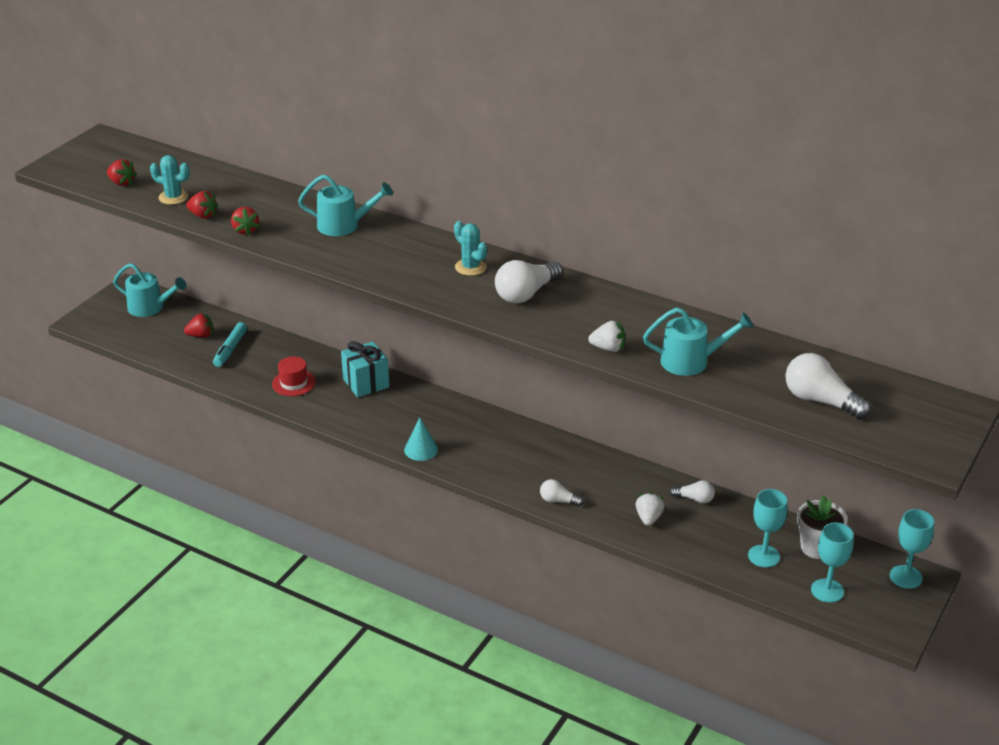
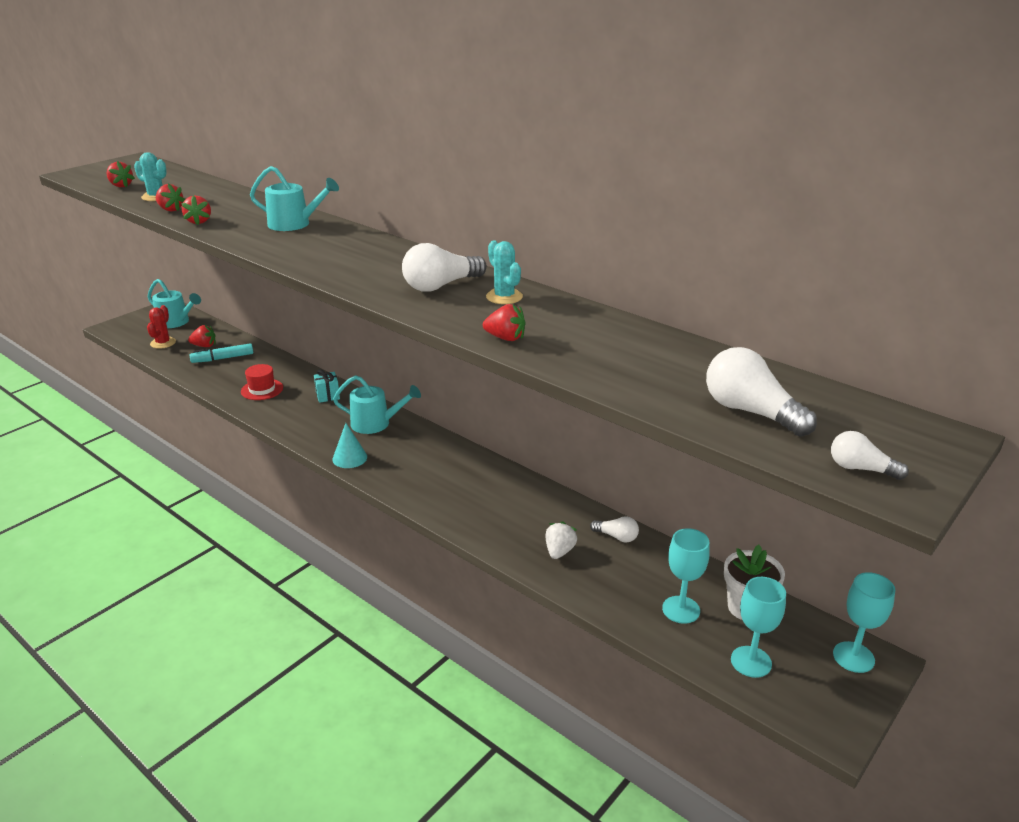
camera: 10 degrees right, 5 degrees down
(152, 336) = (163, 343): none -> red cactus
(230, 349) = (222, 358): turquoise marker -> turquoise marker turned 45 degrees clockwise
(366, 383) = (327, 396): turquoise gift -> turquoise gift, size x0.61
(470, 267) = (396, 261): turquoise cactus -> turquoise cactus (504, 297)
(558, 501) = (468, 522): white light bulb -> white light bulb (860, 469)
(608, 348) = (505, 338): white strawberry -> red strawberry
(691, 361) = (598, 358): turquoise watering can -> turquoise watering can (375, 423)

